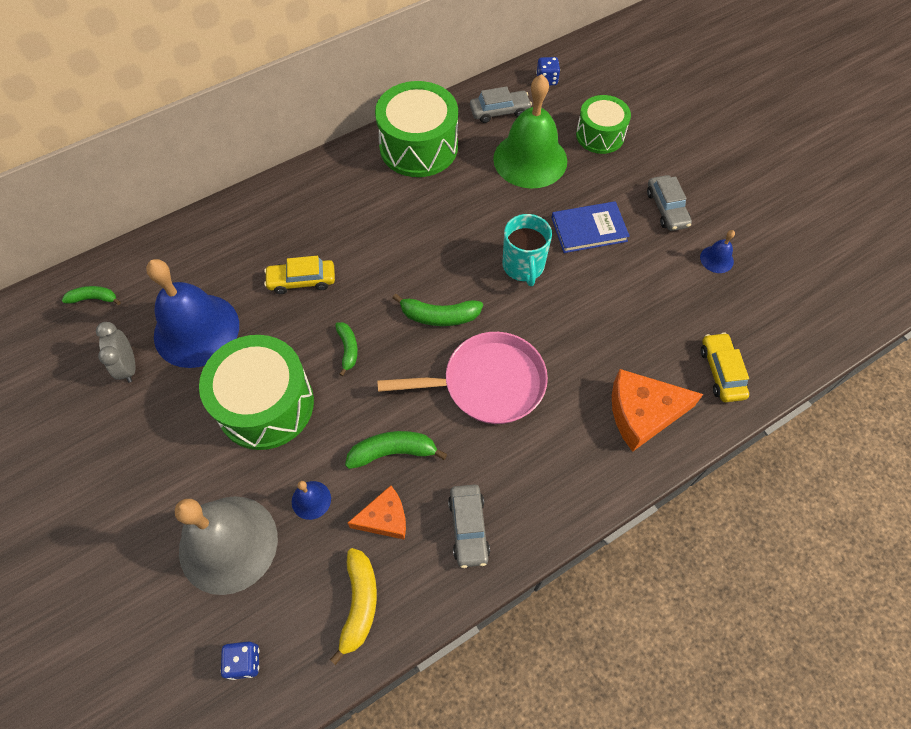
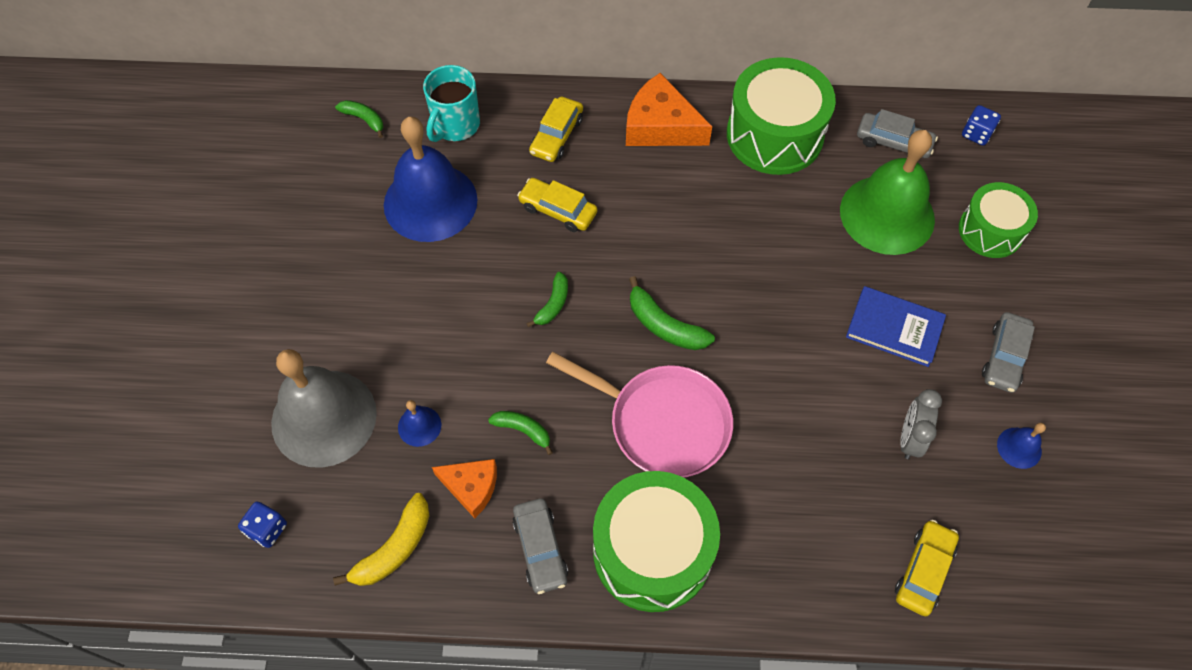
camera: 35 degrees right, 0 degrees up
(128, 366) = (350, 202): grey clock -> grey clock (909, 438)
(261, 229) = (556, 136): none -> yellow car
(265, 404) = (442, 311): green drum -> green drum (652, 551)
(392, 452) = (523, 430): green banana -> green banana, size x0.65
(468, 528) = (540, 549): grey car -> grey car turned 45 degrees counterclockwise
(523, 266) = (791, 326): turquoise mug -> turquoise mug (455, 125)
(642, 413) = (800, 556): orange cheese -> orange cheese (660, 126)

